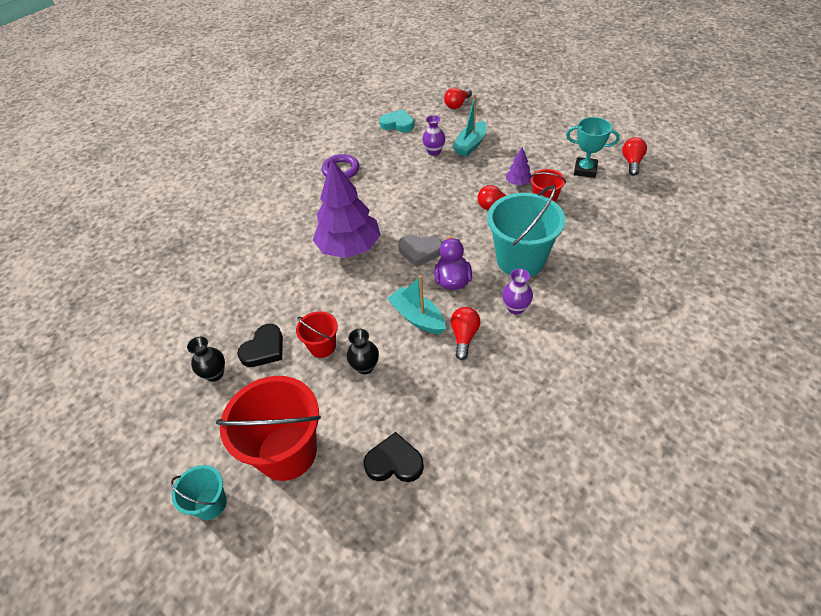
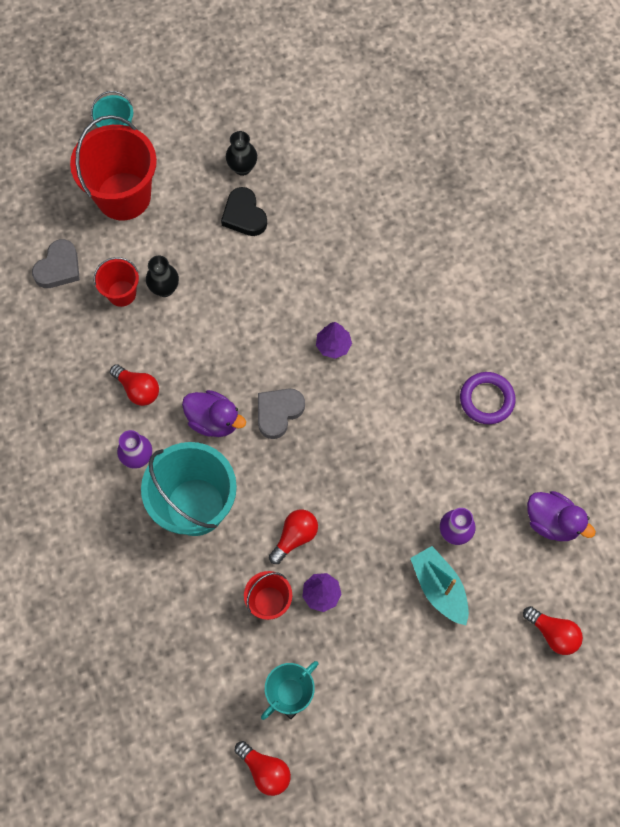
camera: 115 degrees right, 20 degrees up
(322, 346) = (213, 264): red bucket -> red bucket (121, 293)
(349, 247) = (333, 345): purple tree -> purple tree, size x0.43
(394, 462) = (59, 267): black heart -> grey heart
(398, 124) = (552, 522): turquoise heart -> purple duck
(417, 317) = (190, 361): turquoise boat -> none
(457, 105) = (553, 633): red light bulb -> red light bulb turned 150 degrees clockwise

